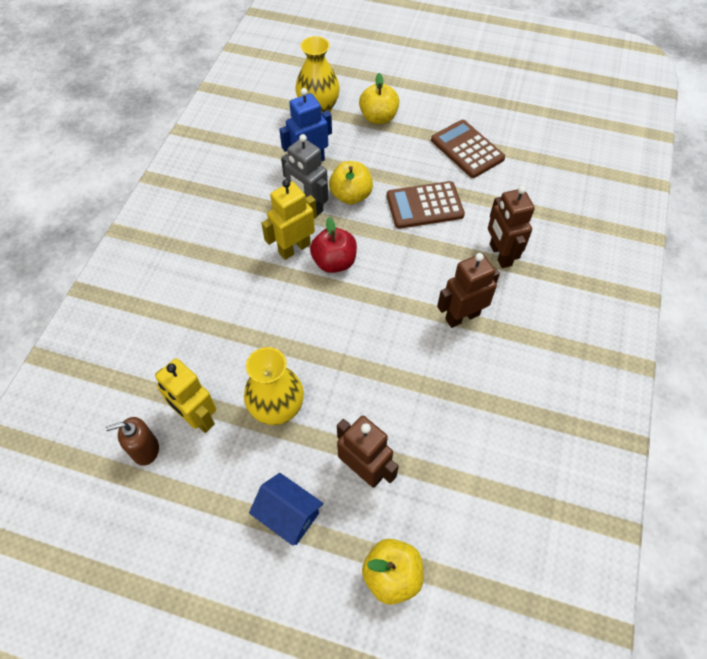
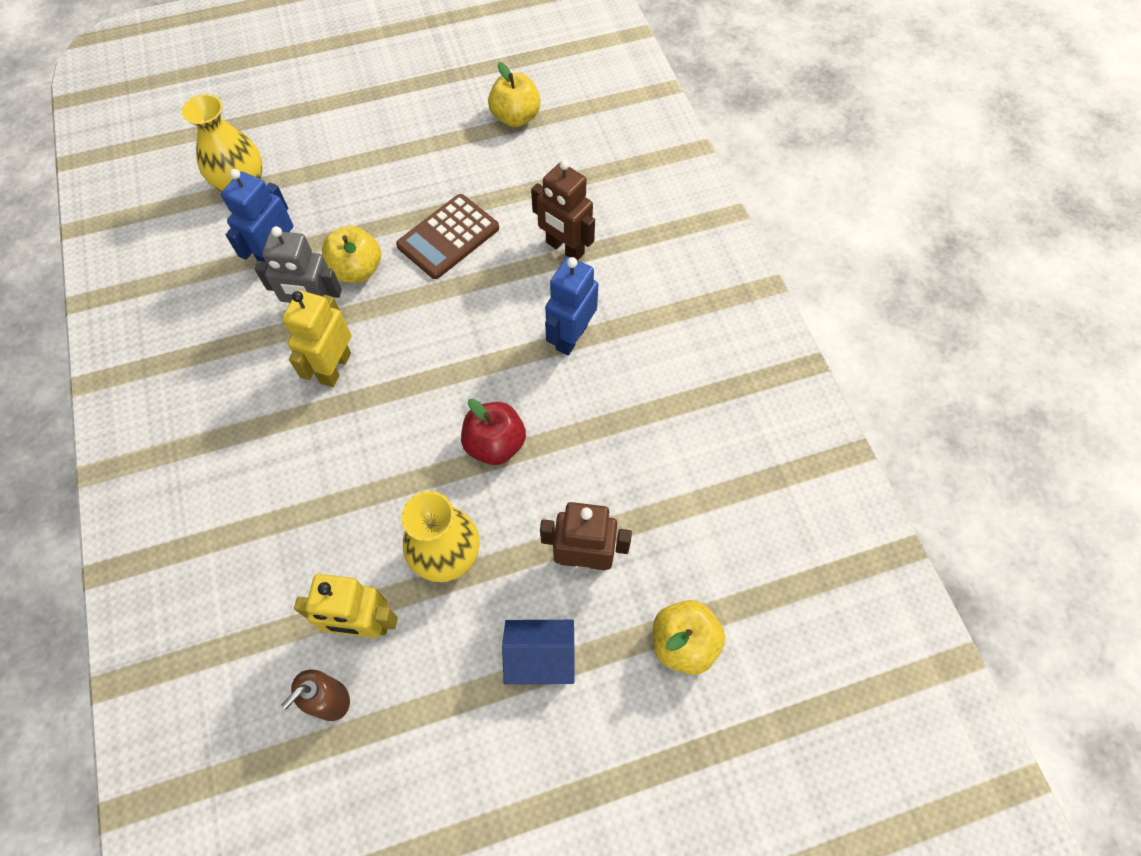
camera: 35 degrees left, 5 degrees up
(334, 262) = (393, 357): red apple -> red apple (495, 444)
(378, 118) = (323, 161): yellow apple -> yellow apple (515, 117)
(462, 316) = (571, 337): brown robot -> blue robot
(467, 149) = (450, 148): brown calculator -> none

